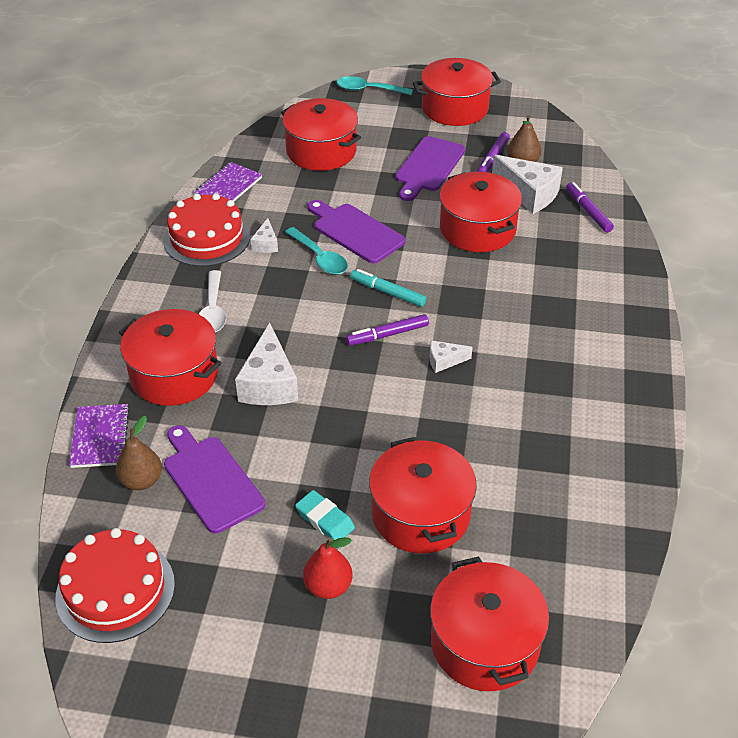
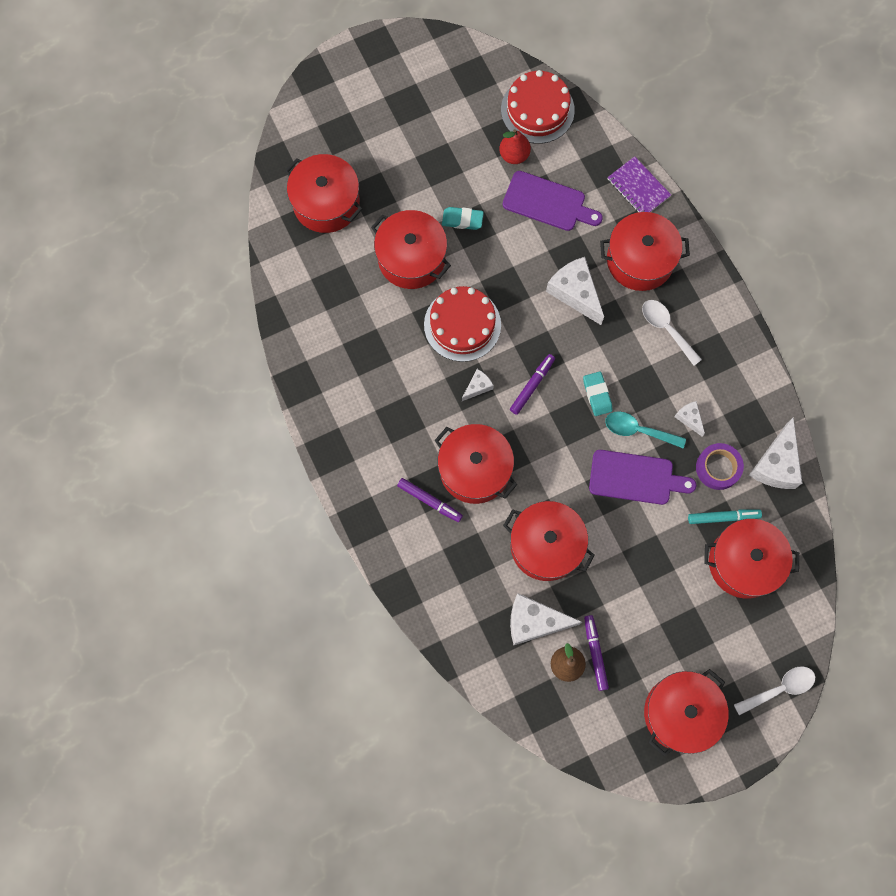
camera: 145 degrees right, 30 degrees up
(141, 480) = (586, 177): brown pear -> none
(206, 238) = (737, 395): red cake -> red cake (462, 324)
(228, 187) = (776, 464): purple notebook -> white cheese
(278, 206) = (718, 468): none -> purple tape
(328, 586) = (429, 182): red pear -> red pear (514, 155)
(331, 298) = (597, 395): none -> turquoise eraser
(368, 90) = (779, 688): turquoise spoon -> white spoon
(388, 292) = (562, 427): turquoise marker -> turquoise marker (723, 517)
(428, 167) = (640, 603): purple cutting board -> none
(501, 304) = (475, 469): none -> red pot
(588, 211) = (473, 630): purple marker -> purple marker (429, 501)

